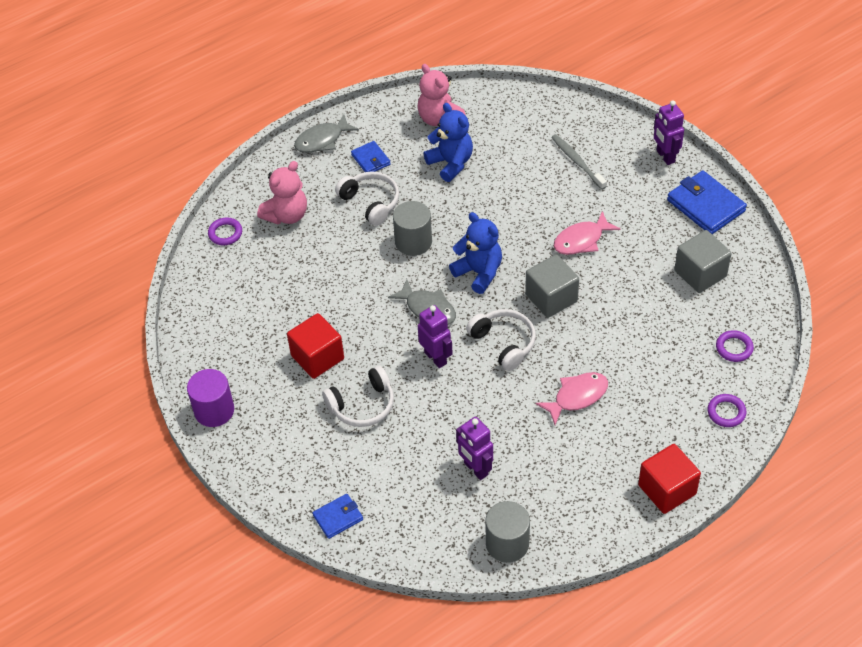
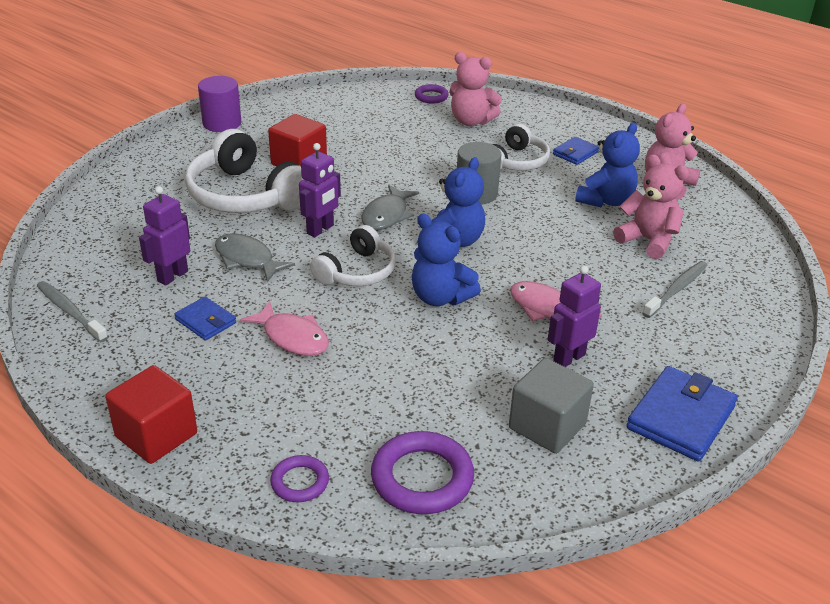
camera: 70 degrees right, 15 degrees down
(322, 140) = (582, 124): grey fish -> grey fish (247, 259)
(338, 517) = (103, 202): blue wallet -> blue wallet (205, 321)
(362, 405) = (245, 195): white headphones -> white headphones, size x1.64
(507, 543) = (70, 312): grey cylinder -> grey toothbrush
(513, 157) = (648, 241): none -> pink teddy bear
(551, 298) = (440, 297): grey cube -> blue teddy bear
(665, 156) = (746, 366): purple robot -> purple robot (568, 358)
(734, 348) = (422, 478): purple ring -> purple ring, size x1.78

